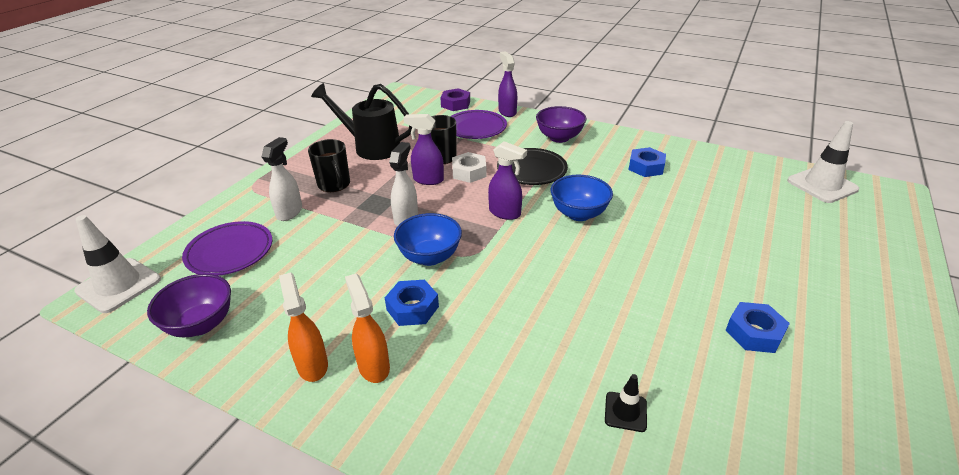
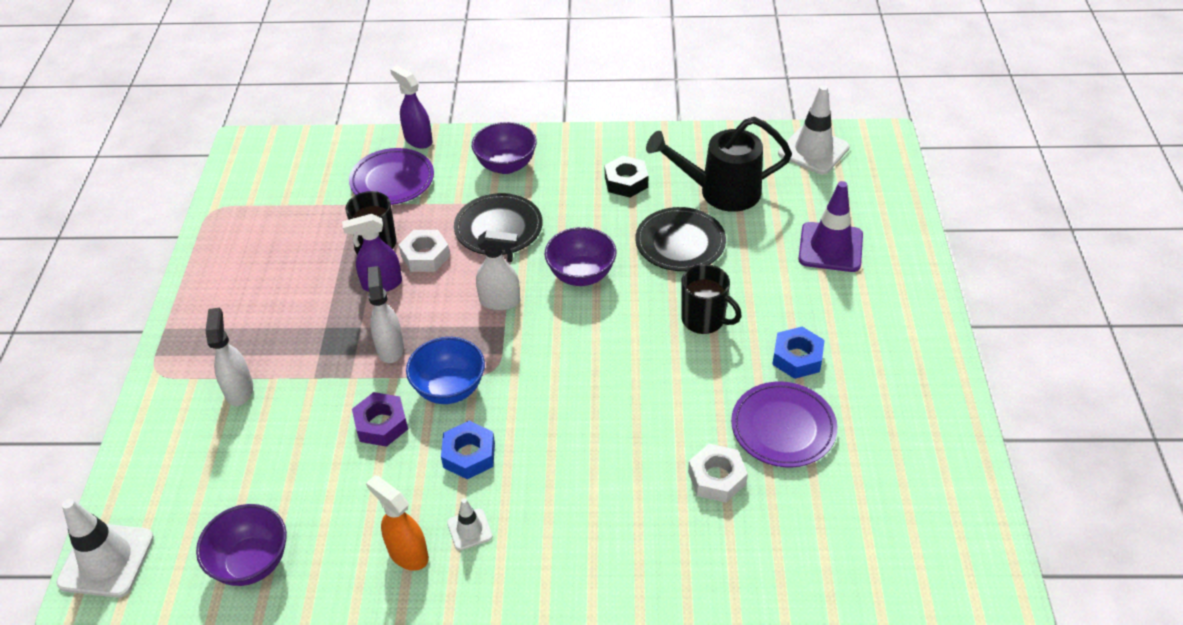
camera: 25 degrees left, 10 degrees up
(230, 252) = (208, 469): purple plate -> purple plate (783, 428)
(334, 185) = (266, 331): black mug -> black mug (704, 319)
(371, 147) = (273, 256): black watering can -> black watering can (721, 192)
(373, 366) = (469, 529): orange spray bottle -> white traffic cone
(455, 104) = (340, 145): purple nut -> purple nut (381, 424)
(505, 213) = (500, 301): purple spray bottle -> white spray bottle
(578, 214) = (581, 275): blue bowl -> purple bowl
(625, 411) = (717, 478): black traffic cone -> white nut
(646, 167) = (626, 182): blue nut -> black nut
(673, 215) = (680, 243): none -> black plate
(818, 255) = (830, 247): none -> purple traffic cone

